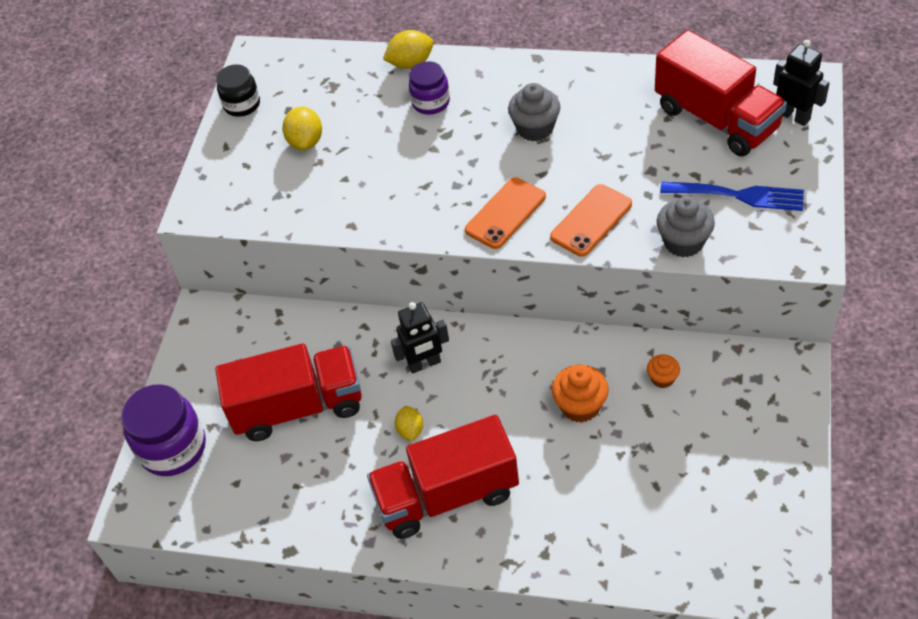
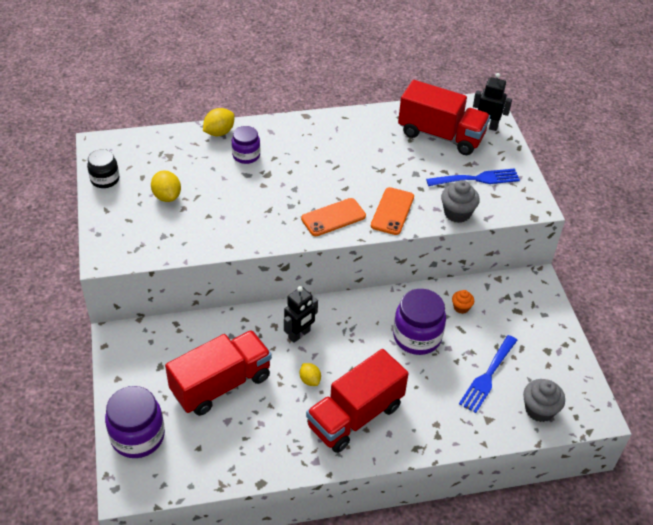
camera: 30 degrees left, 5 degrees down
(505, 213) = (333, 217): orange phone -> orange phone turned 45 degrees clockwise
(535, 128) = (327, 160): grey cupcake -> grey cupcake (539, 410)
(580, 406) = (417, 337): orange cupcake -> purple jar
(654, 488) = (488, 376): none -> blue fork

